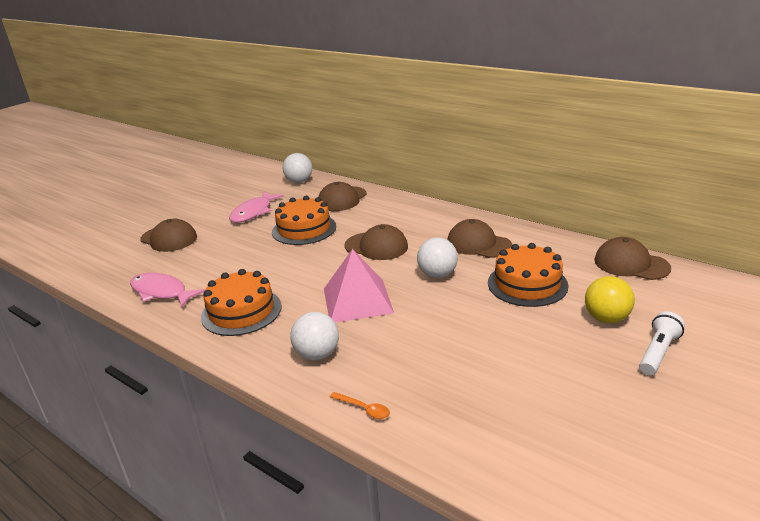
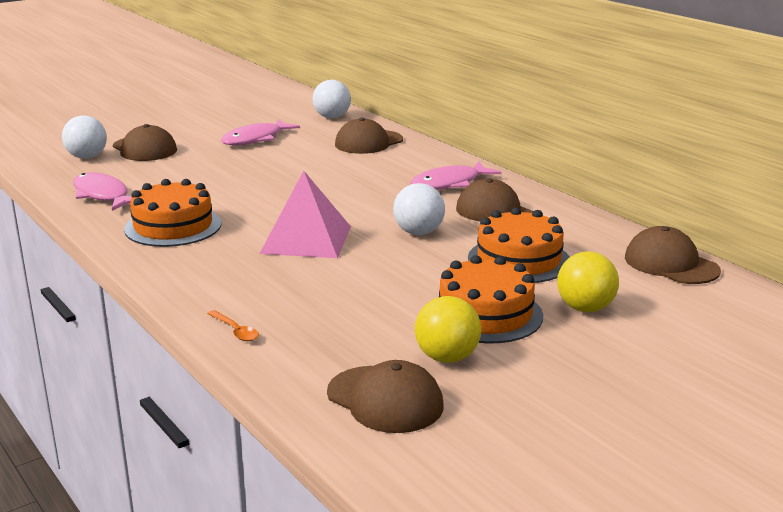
camera: 15 degrees right, 5 degrees down
(304, 229) = (300, 164): orange cake -> orange cake (485, 314)
(317, 355) = (224, 278): white ball -> white ball (87, 157)
(376, 246) = (370, 194): brown cap -> brown cap (385, 399)
(427, 225) = (450, 183): none -> pink fish
(546, 392) = (447, 357): none -> yellow ball
(658, 352) = (617, 350): white flashlight -> none

